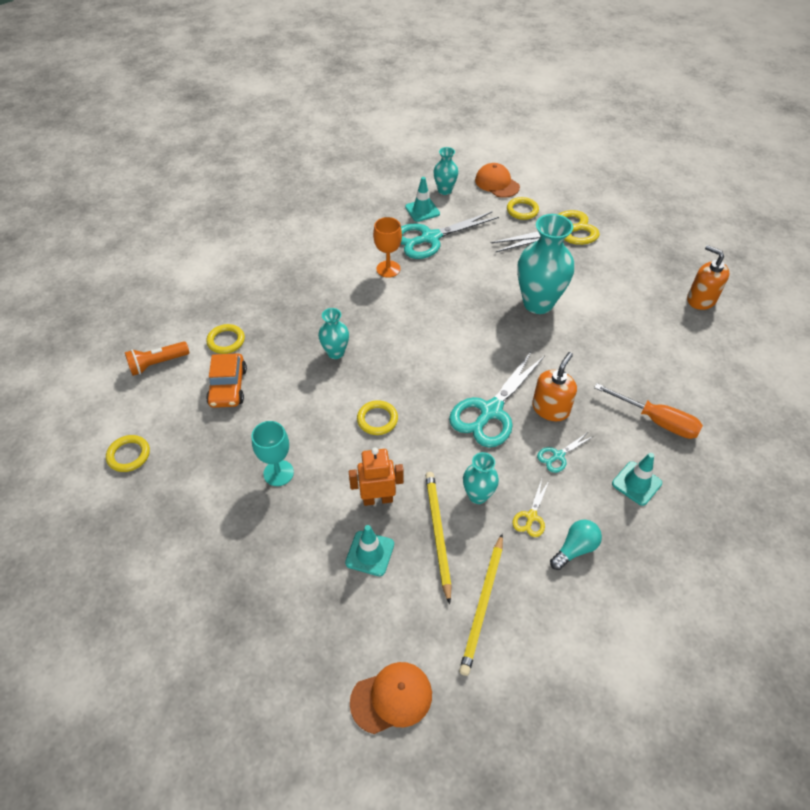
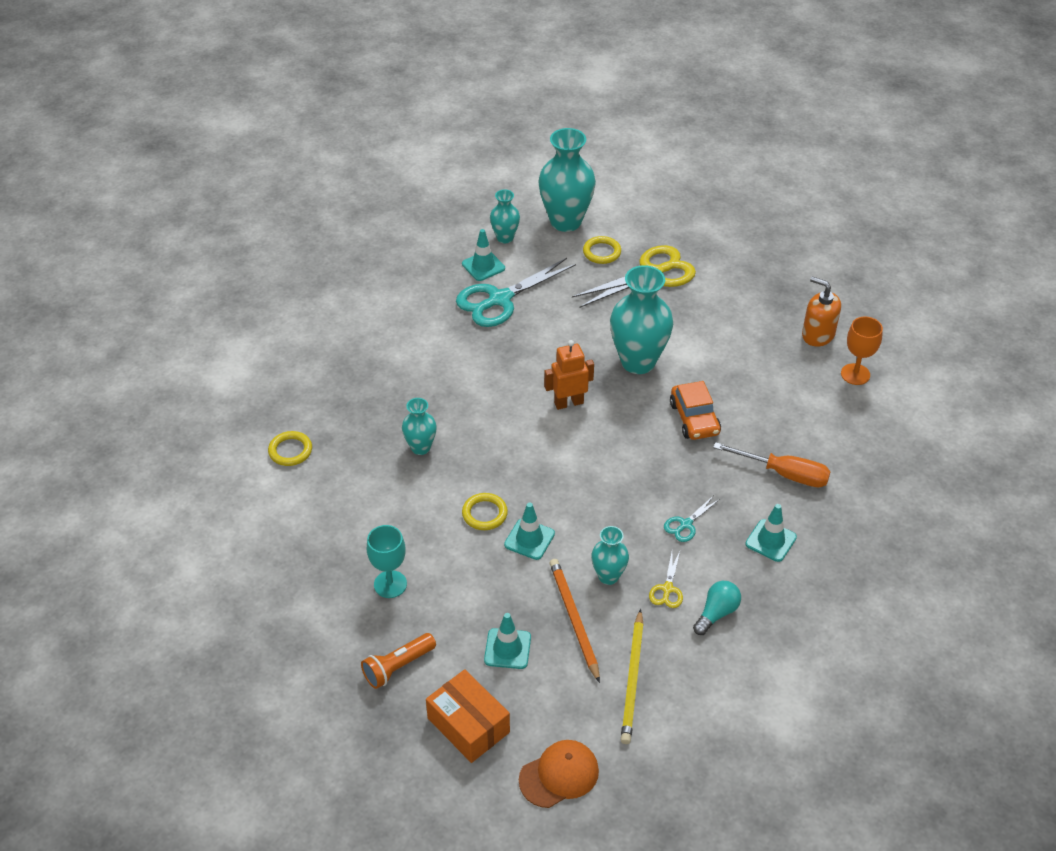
camera: 10 degrees left, 5 degrees down
(129, 455) = (218, 589): yellow ring -> none
(157, 364) = (218, 487): orange flashlight -> orange flashlight (398, 667)
(228, 387) = (308, 502): orange car -> orange car (694, 418)
(315, 627) = (468, 725): none -> orange box
(377, 499) = (503, 595): orange robot -> orange robot (568, 403)
(388, 269) = (458, 343): orange goblet -> orange goblet (855, 374)
(412, 449) = (529, 539): none -> turquoise traffic cone
(437, 533) = (574, 619): yellow pencil -> orange pencil
(491, 411) = (606, 488): turquoise scissors -> none
(497, 183) = (566, 221): orange cap -> turquoise vase
(550, 408) = (670, 476): orange soap dispenser -> none

